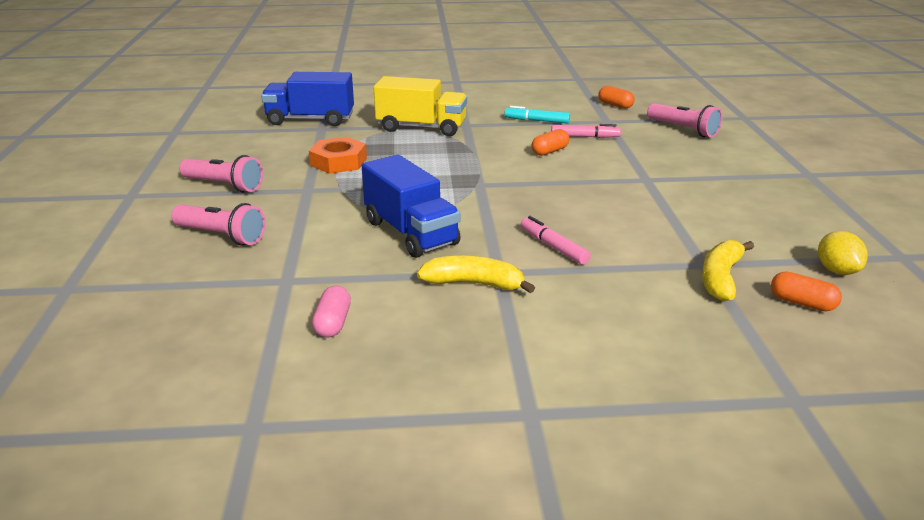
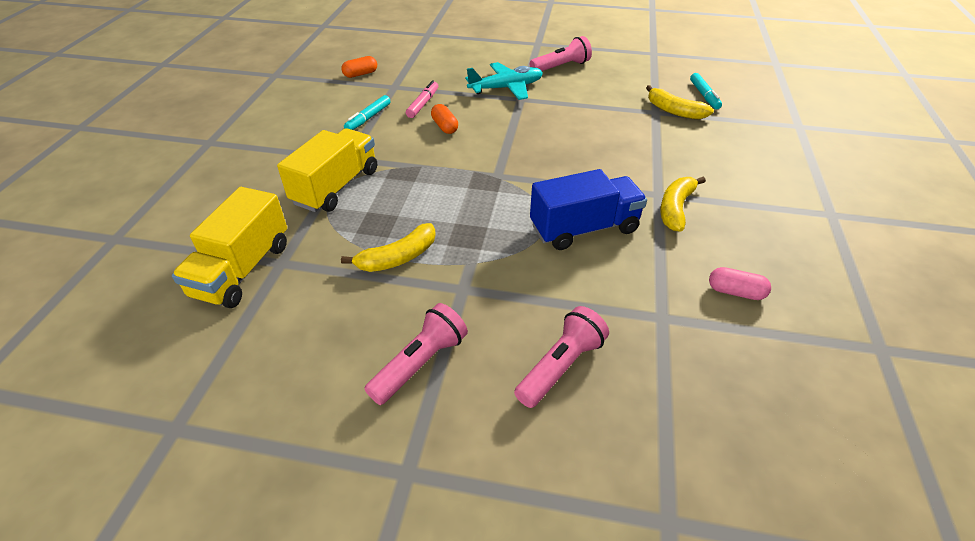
camera: 75 degrees left, 15 degrees up
(310, 120) = (242, 270): blue truck -> yellow truck
(338, 162) = (398, 257): orange nut -> yellow banana
(553, 247) = (623, 162): pink marker -> none
(663, 169) = (506, 88): none -> turquoise plane
(683, 130) = (436, 61): pink flashlight -> pink flashlight (561, 67)
(802, 303) = (704, 95): orange capsule -> turquoise marker
(837, 270) = (668, 75): yellow lemon -> none

